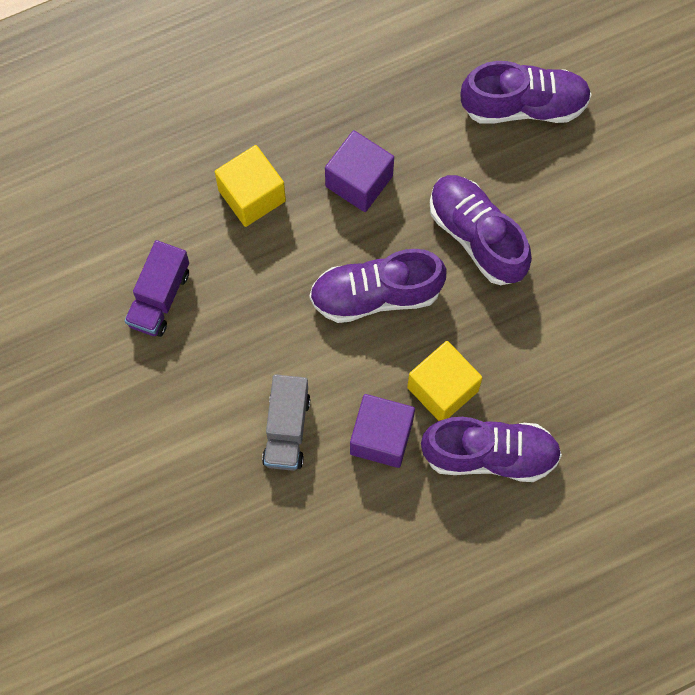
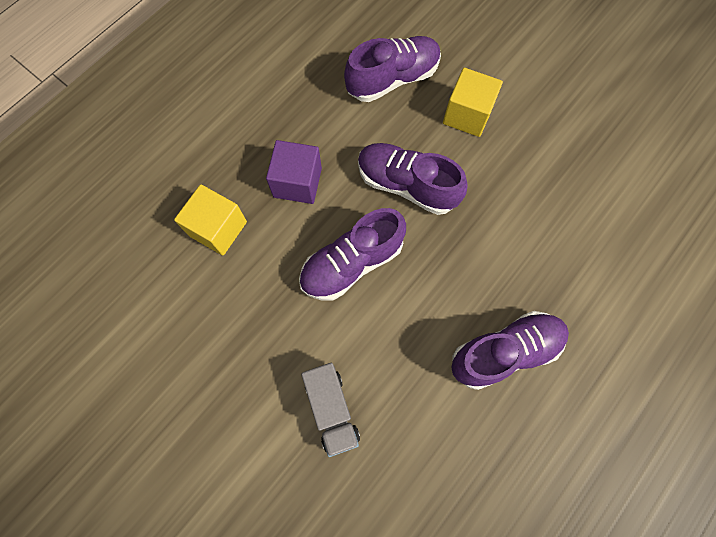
camera: 25 degrees left, 0 degrees up
(159, 297) = (175, 345): purple truck -> none
(381, 437) = (412, 378): purple cube -> none
(442, 389) = (440, 315): yellow cube -> yellow cube (467, 115)

